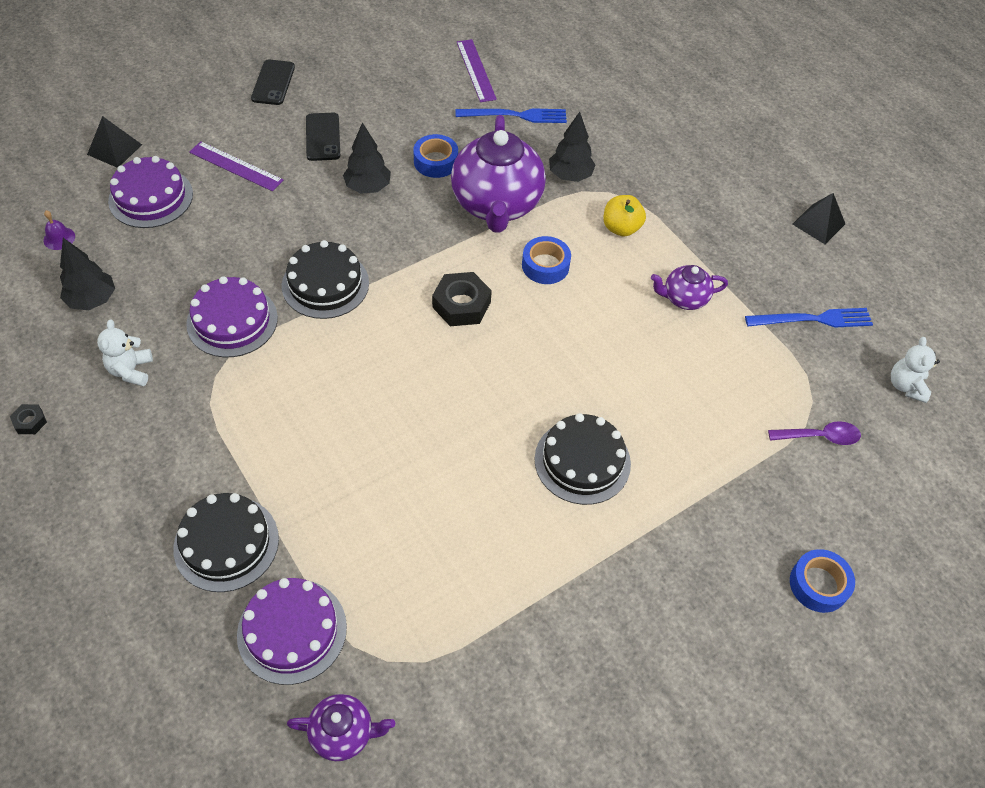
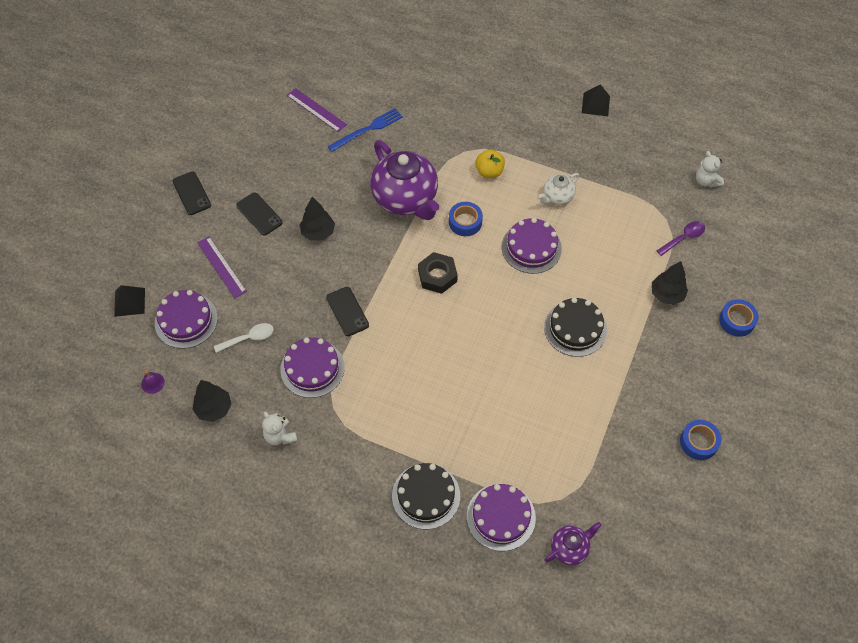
camera: 30 degrees left, 5 degrees up
(30, 422) = (249, 504): black nut -> none
(196, 251) = (249, 338): none -> white spoon
(236, 166) = (221, 267): purple ruler -> purple ruler turned 60 degrees clockwise
(325, 284) = (347, 311): black cake -> black phone
(436, 161) = (345, 190): blue tape -> blue tape (698, 442)
(570, 176) = (433, 153): black tree -> black tree (667, 294)
(603, 337) = (531, 248): none -> purple cake
(684, 298) = (557, 197): purple teapot -> white teapot
(813, 319) = (633, 168): blue fork -> none

